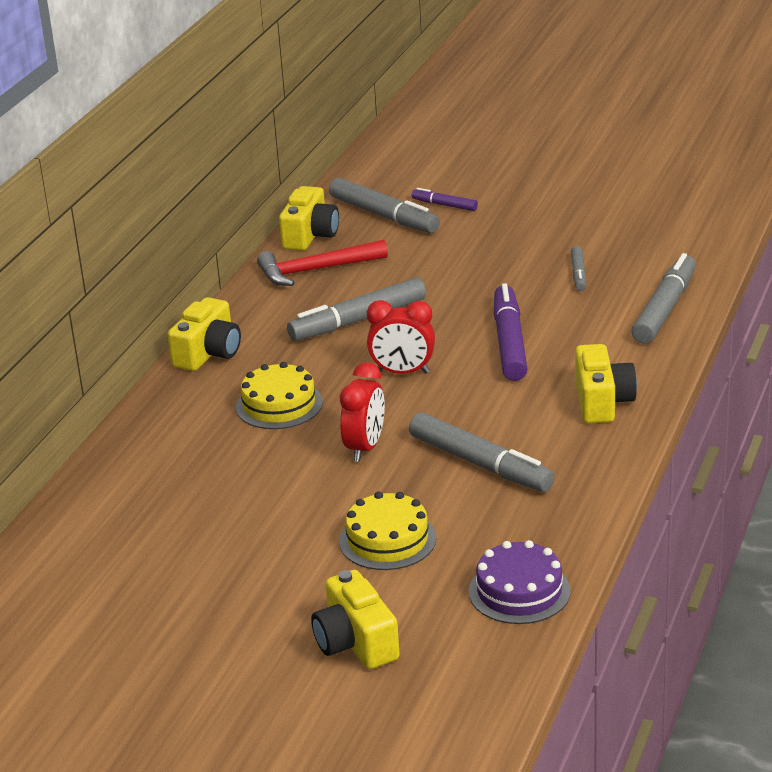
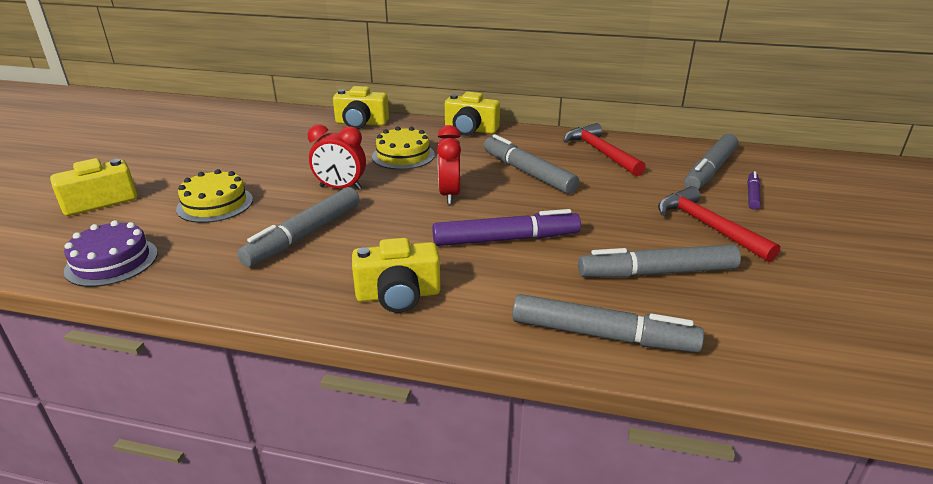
camera: 80 degrees right, 0 degrees up
(310, 235) = (655, 146): yellow camera -> yellow camera (361, 123)
(502, 238) = (708, 226): none -> red hammer
(578, 274) = (657, 273): grey marker -> grey marker, size x1.93

